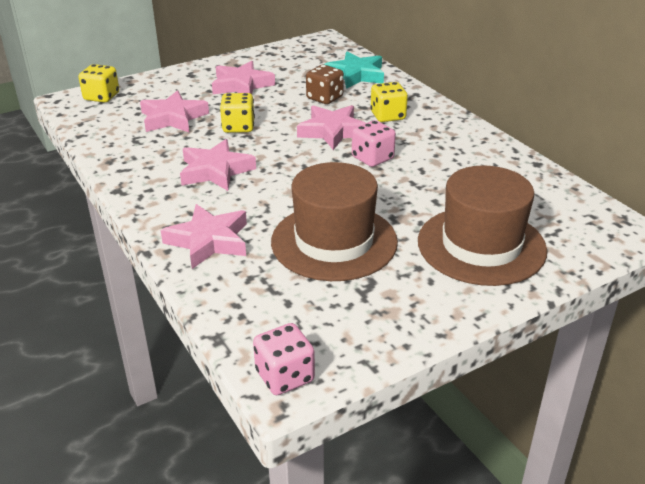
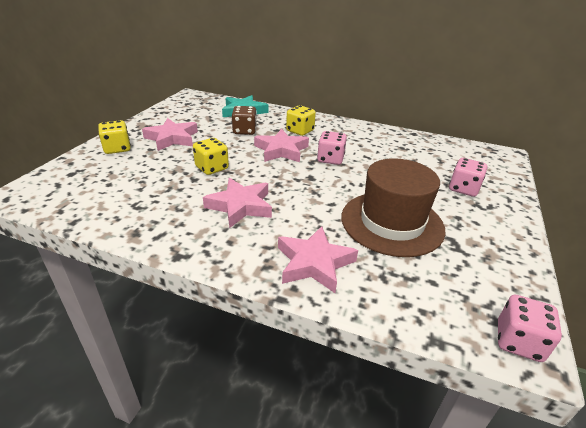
camera: 40 degrees left, 0 degrees up
(101, 97) = (54, 181): yellow dice -> yellow dice (117, 148)
(173, 118) = (148, 178): pink star -> none
(481, 245) = (463, 189): brown hat -> pink dice

